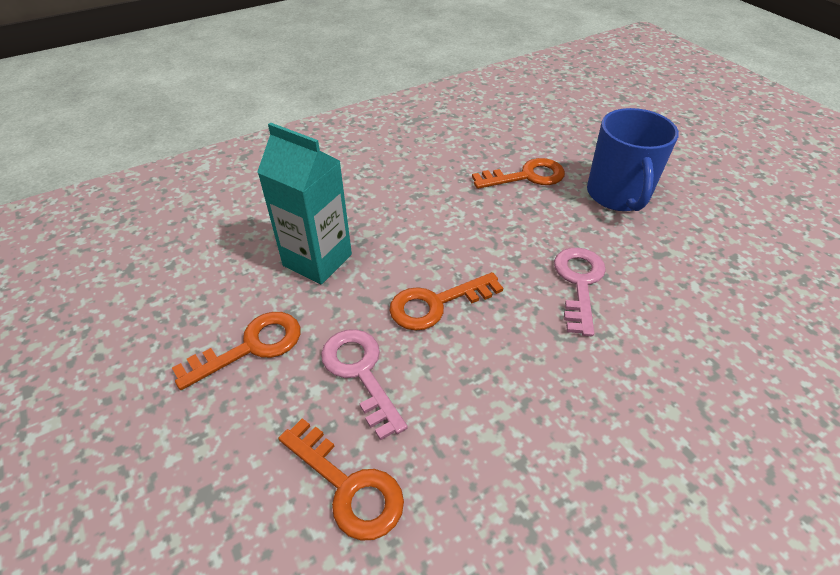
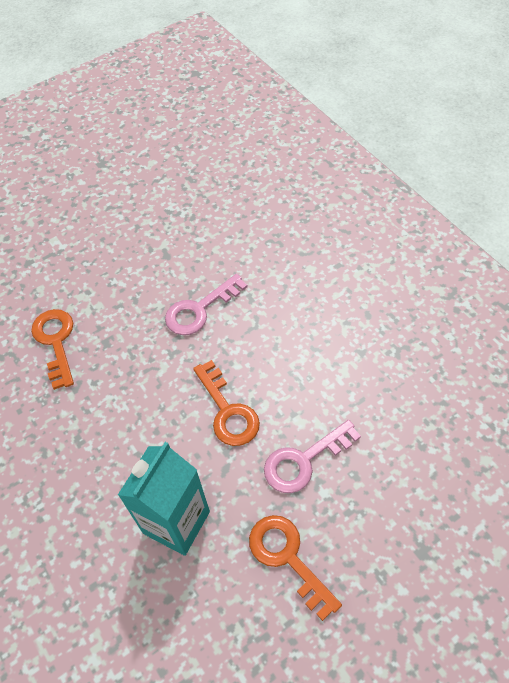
camera: 90 degrees left, 10 degrees up
(348, 486) = (397, 454): orange key -> none
(579, 283) = (200, 309): pink key -> pink key turned 45 degrees counterclockwise
(618, 195) = (90, 273): blue mug -> none

